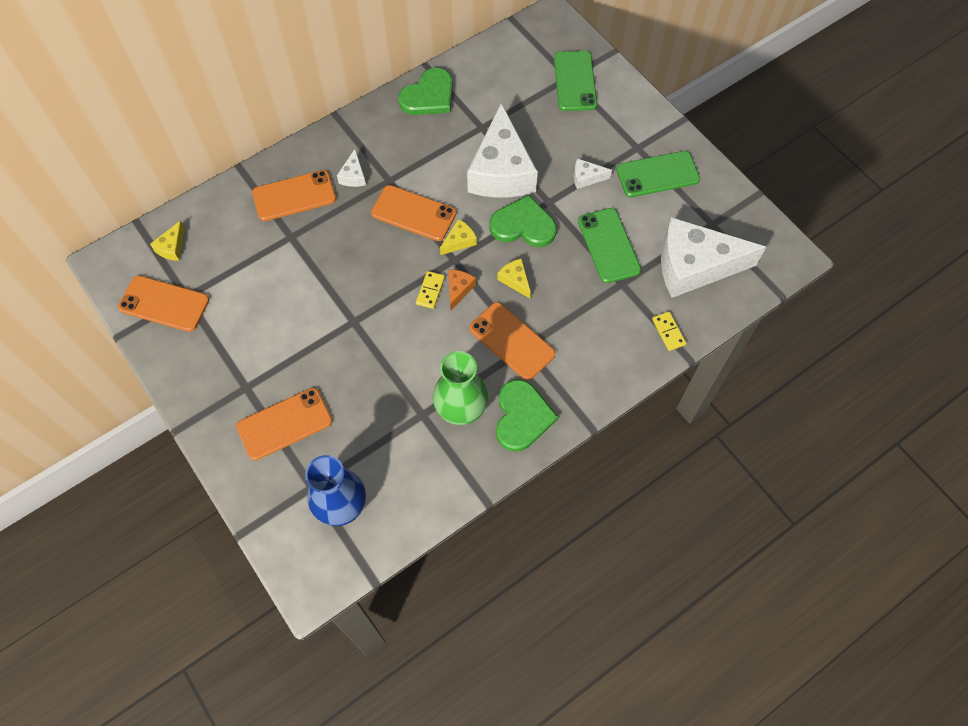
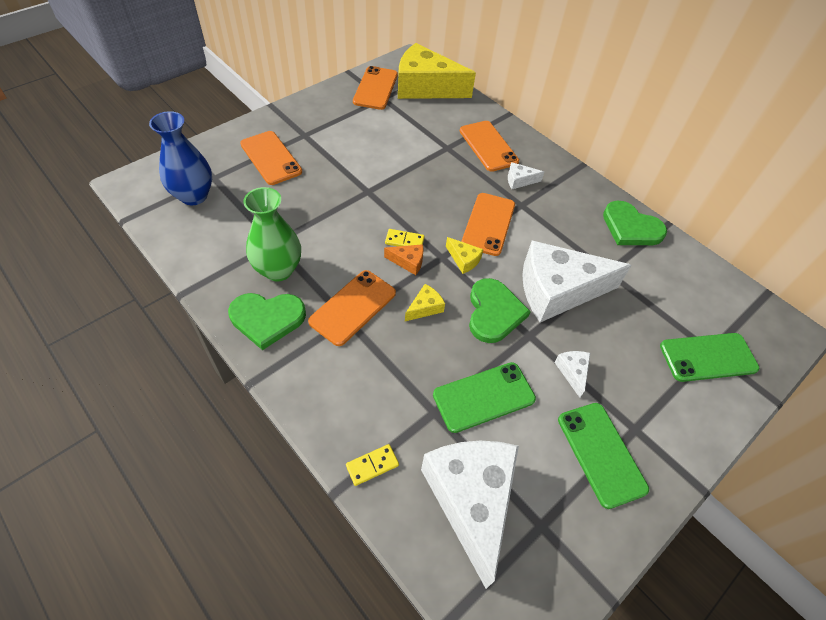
camera: 80 degrees right, 10 degrees down
(172, 247) = (425, 87): yellow cheese -> yellow cheese, size x2.48

